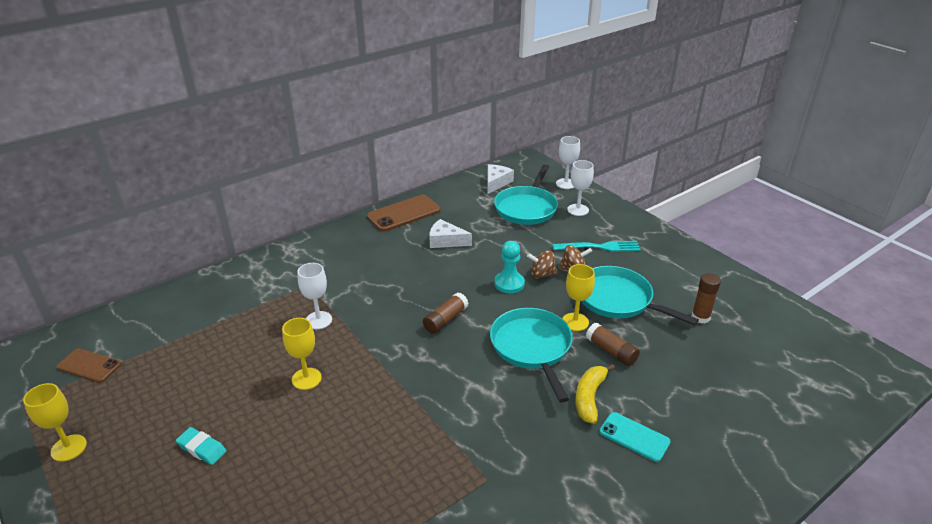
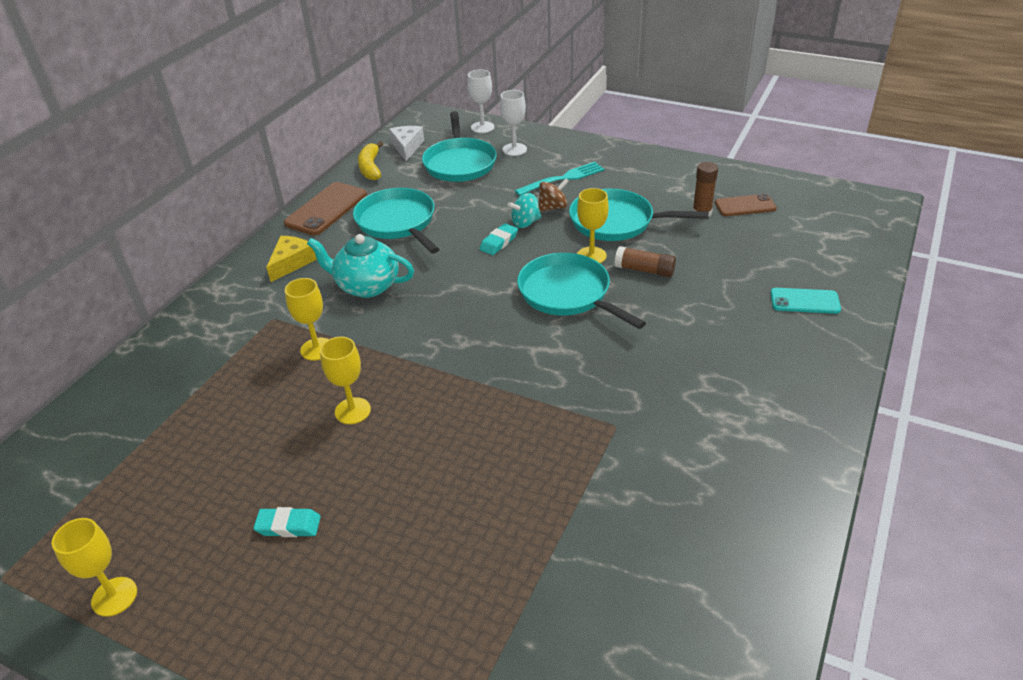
camera: 25 degrees left, 5 degrees up
(89, 366) = (58, 503): brown phone -> brown phone (745, 206)
(318, 320) = (317, 349): white goblet -> yellow goblet
(351, 247) = (291, 262): none -> yellow cheese
(387, 284) = (367, 286): none -> turquoise teapot
(445, 320) = (459, 299): brown glue stick -> none
(446, 241) = (397, 222): white cheese -> turquoise pan
(509, 283) = (499, 242): turquoise pawn -> turquoise eraser
(542, 274) = (525, 223): brown spinning top -> turquoise spinning top
(589, 397) = (655, 318): yellow banana -> yellow banana (371, 168)
(634, 437) = (719, 336): turquoise phone -> turquoise phone (804, 301)

